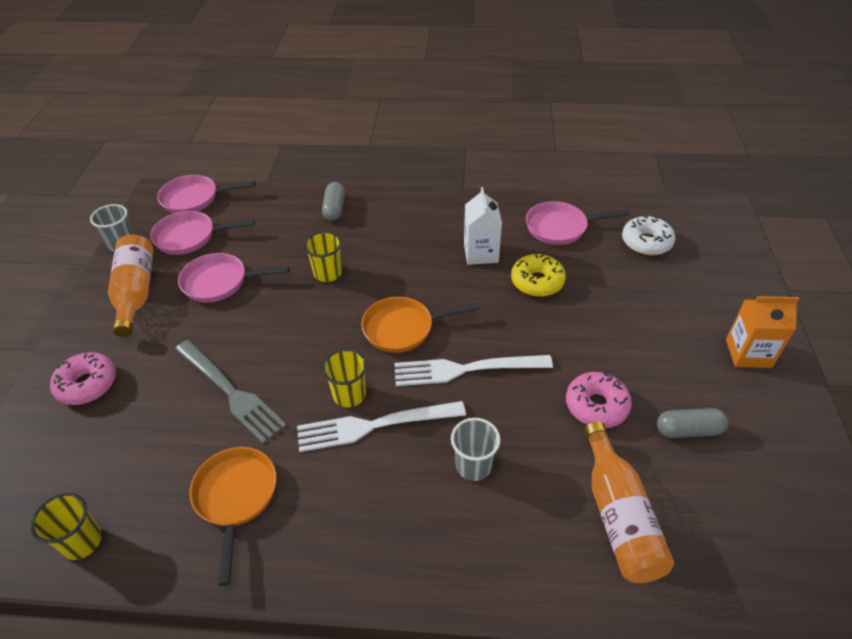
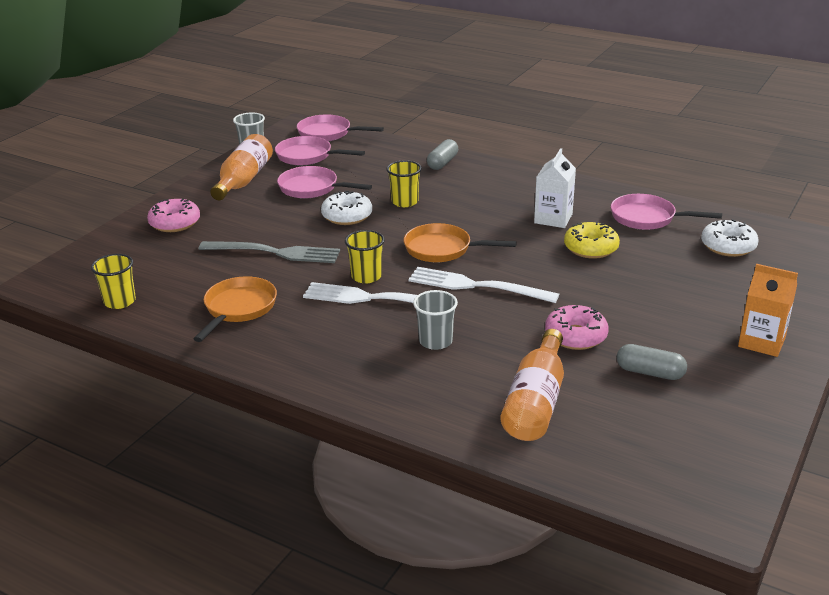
camera: 25 degrees right, 15 degrees down
(231, 392) = (275, 252): grey fork -> grey fork turned 60 degrees counterclockwise
(279, 312) = (347, 216): none -> white donut

